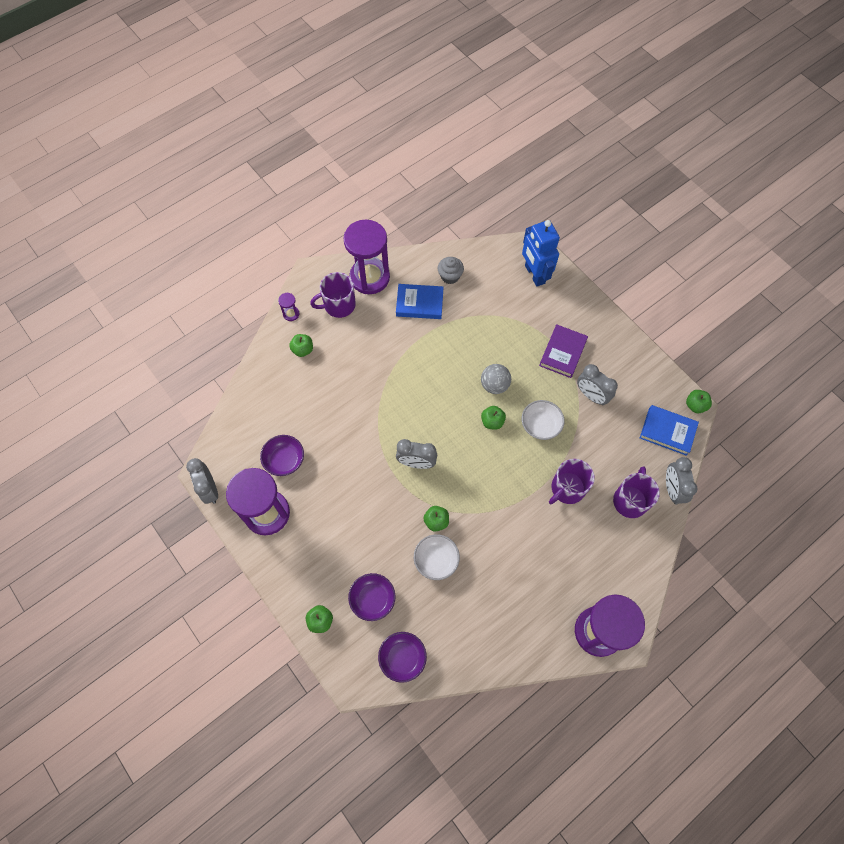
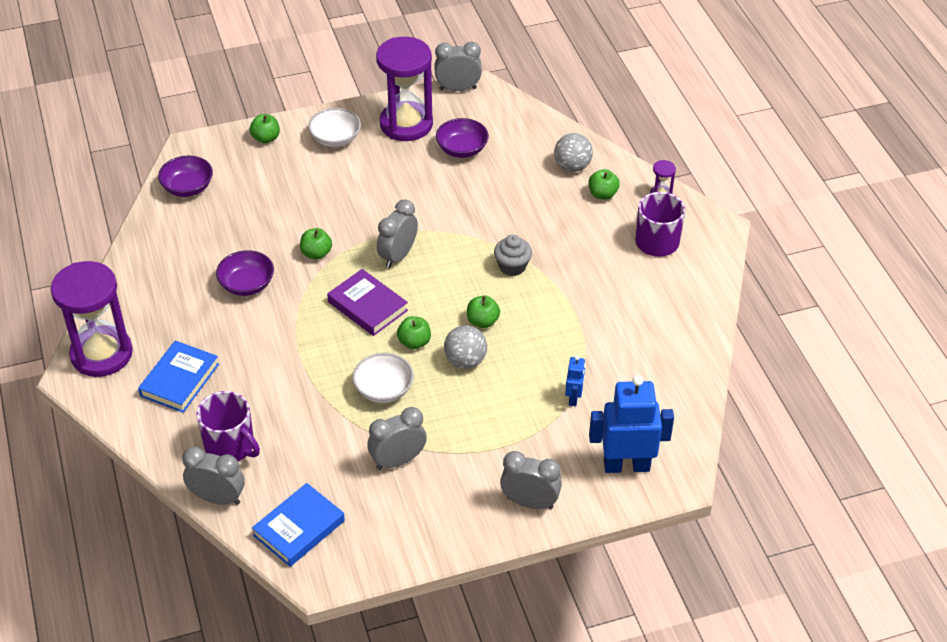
camera: 110 degrees right, 20 degrees down
(279, 377) = (572, 166): none -> grey ball
(369, 277) = (690, 281): purple hourglass -> none
(372, 599) = (262, 181): purple bowl -> purple bowl (247, 285)
(419, 303) = (627, 321): blue book -> blue book (180, 380)
(436, 560) = (272, 241): white bowl -> white bowl (335, 139)
(450, 276) = (660, 366): grey cupcake -> grey cupcake (512, 266)
(496, 315) = (574, 398): none -> blue robot
(562, 353) = (479, 452): purple book -> purple book (368, 306)
(567, 488) = (284, 386): purple mug -> none
(585, 315) = (530, 502): none -> grey clock
(695, 405) = (319, 580): green apple -> green apple (482, 321)

